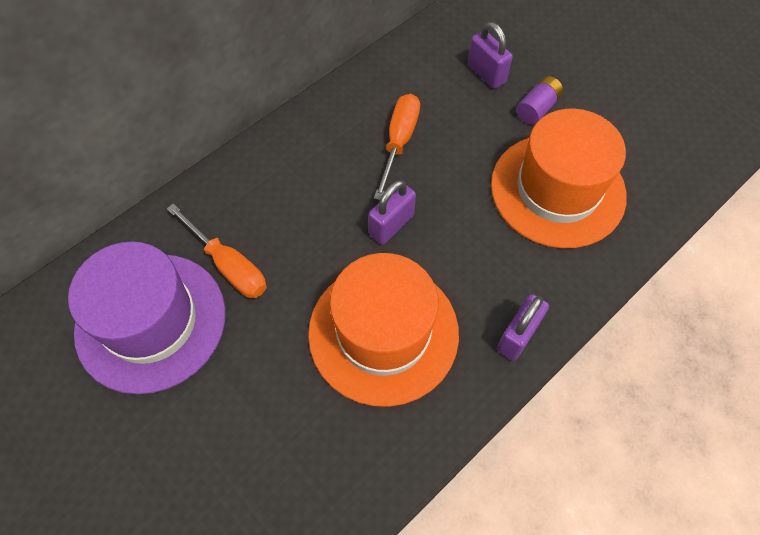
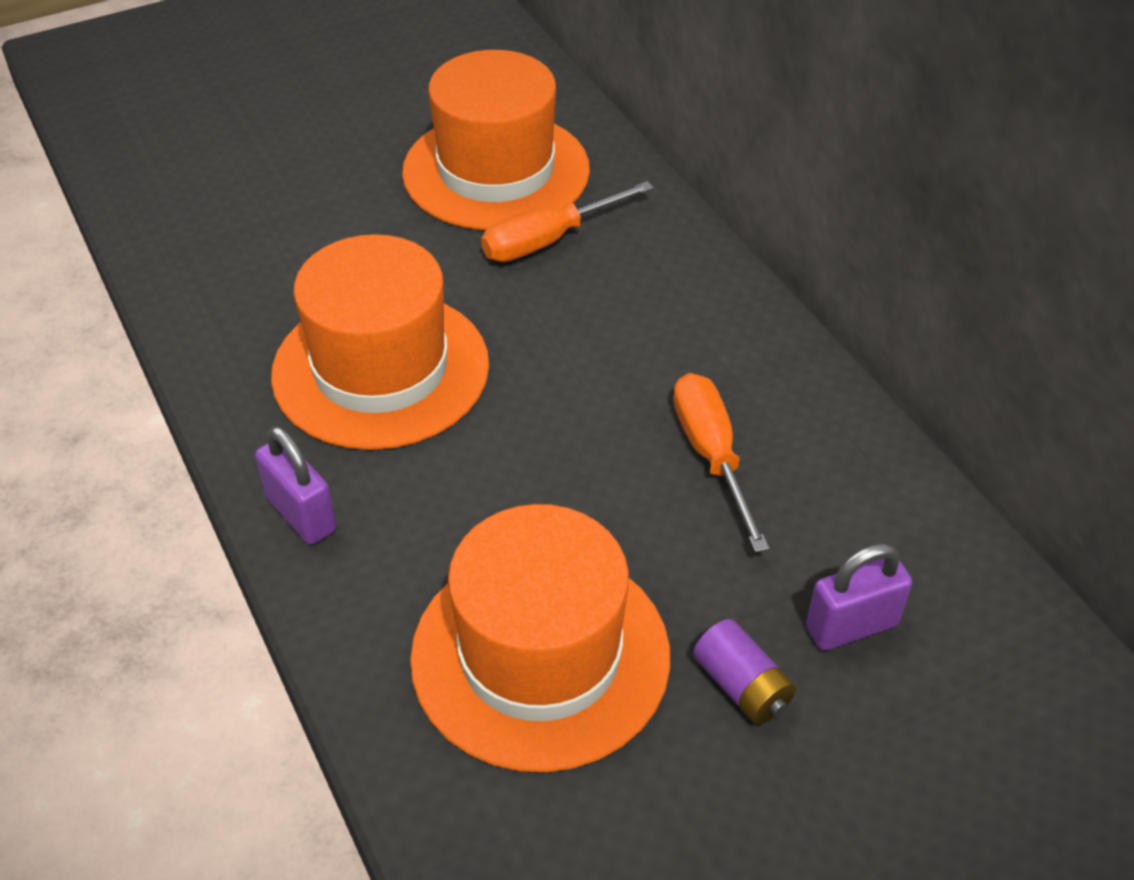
camera: 105 degrees right, 15 degrees down
(151, 321) = (496, 171): purple hat -> orange hat
(391, 225) = (550, 413): purple padlock -> none
(399, 142) = (711, 455): orange screwdriver -> orange screwdriver turned 135 degrees counterclockwise

